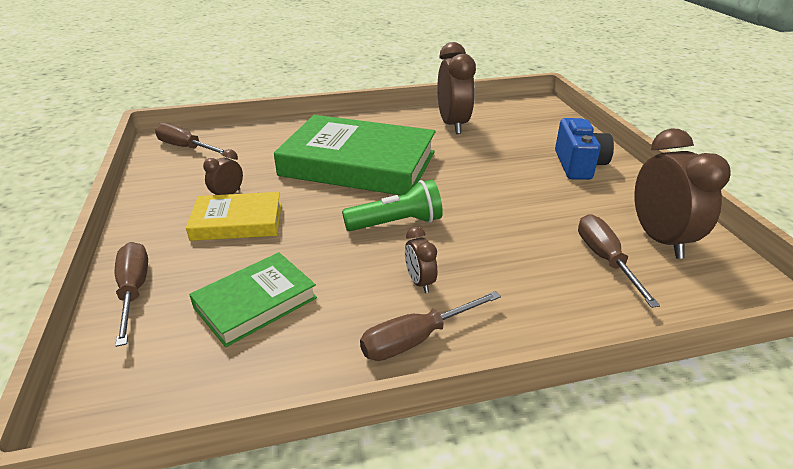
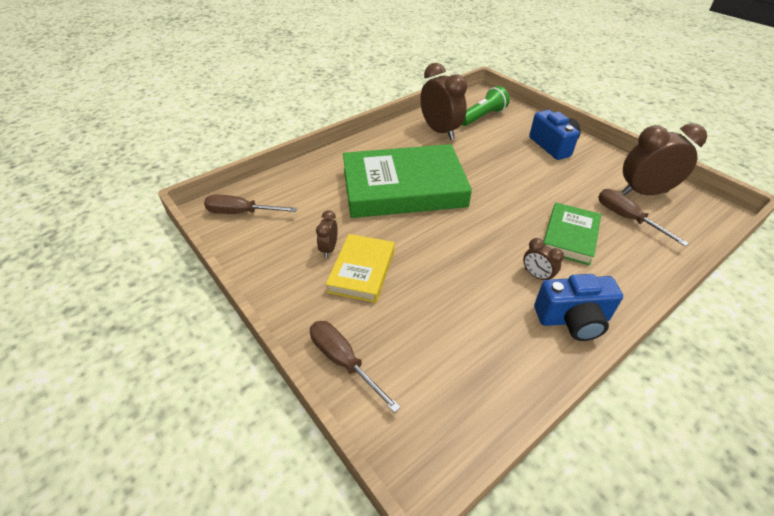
camera: 25 degrees left, 10 degrees up
(237, 222) = (362, 271): yellow book -> yellow book turned 45 degrees counterclockwise
(255, 302) = (445, 334): green book -> green book (569, 236)
(396, 223) = (479, 233): green flashlight -> green flashlight (482, 117)
(416, 339) = (572, 319): brown screwdriver -> blue camera
(660, 239) = (644, 192): brown clock -> brown clock turned 60 degrees counterclockwise

